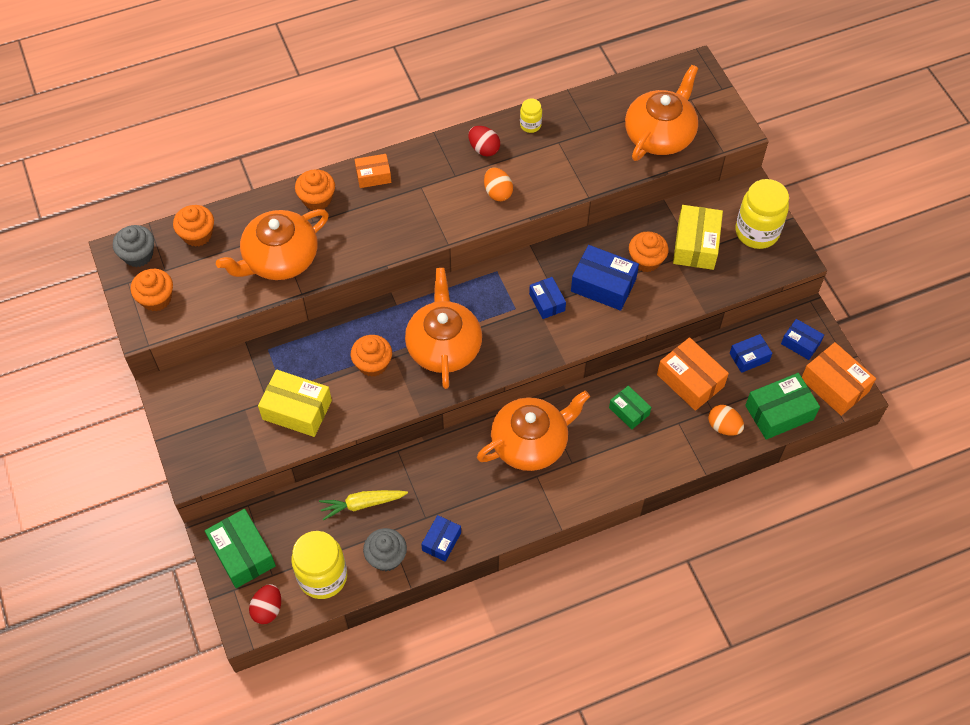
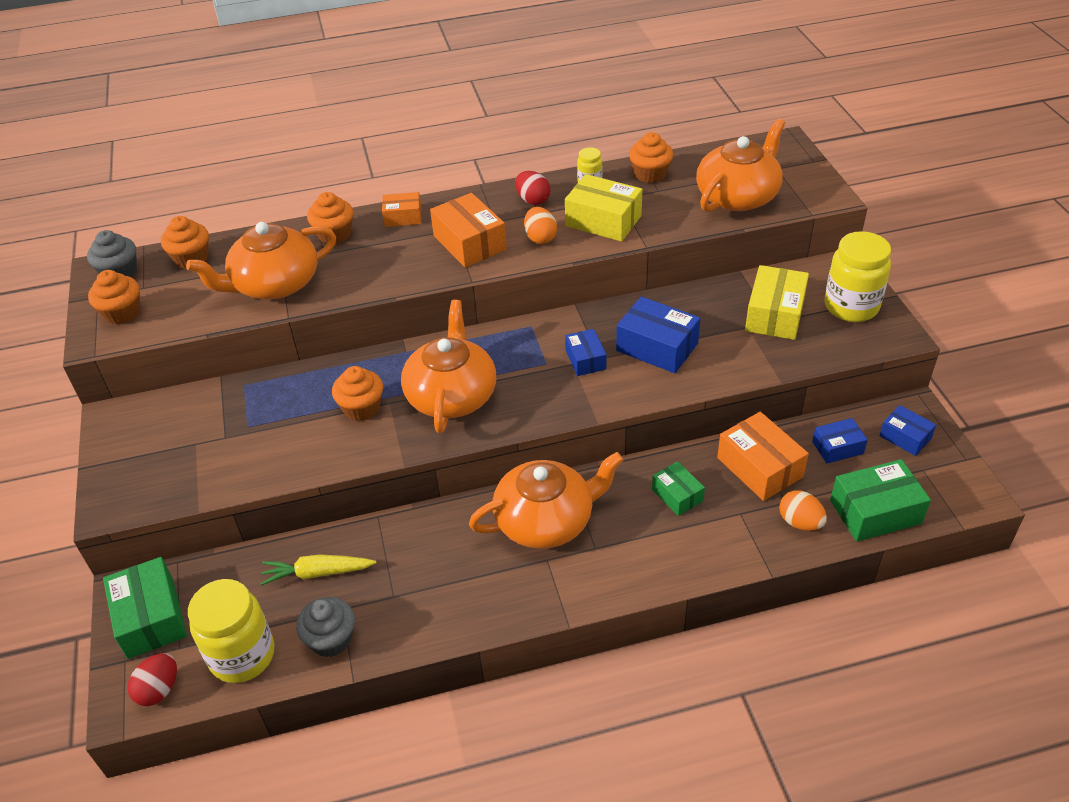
camera: 10 degrees right, 15 degrees down
(297, 410) = (257, 449): yellow box -> yellow box (603, 221)
(441, 541) = (407, 627): blue box -> none
(646, 260) = (712, 326): orange cupcake -> orange cupcake (650, 174)
(834, 385) = (950, 486): orange box -> orange box (469, 243)

